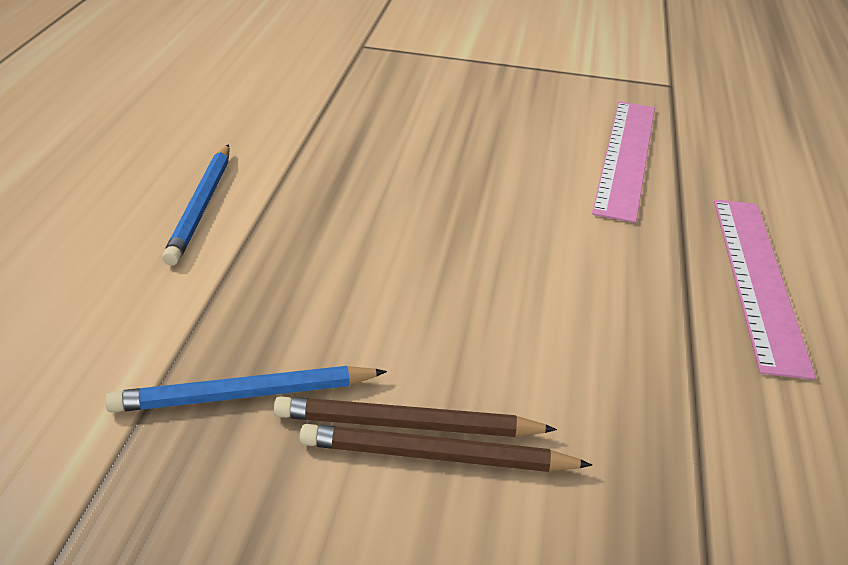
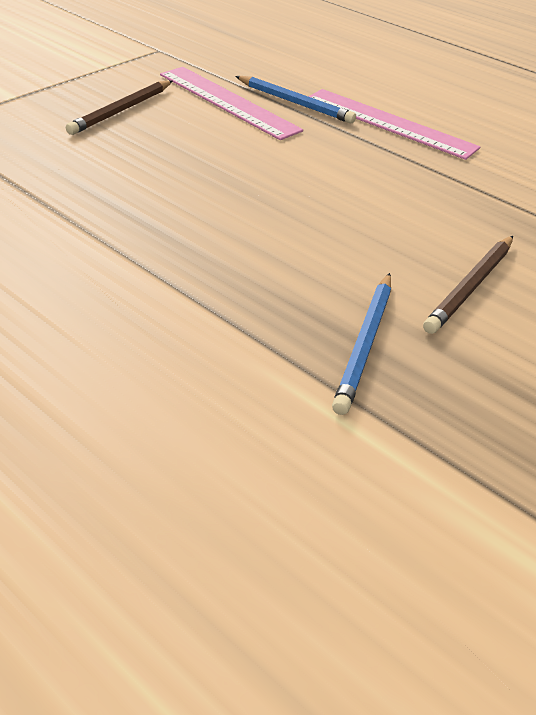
camera: 60 degrees left, 5 degrees up
(201, 207) = (99, 291): blue pencil -> blue pencil (295, 103)
(407, 425) = (437, 287): brown pencil -> brown pencil (121, 110)

